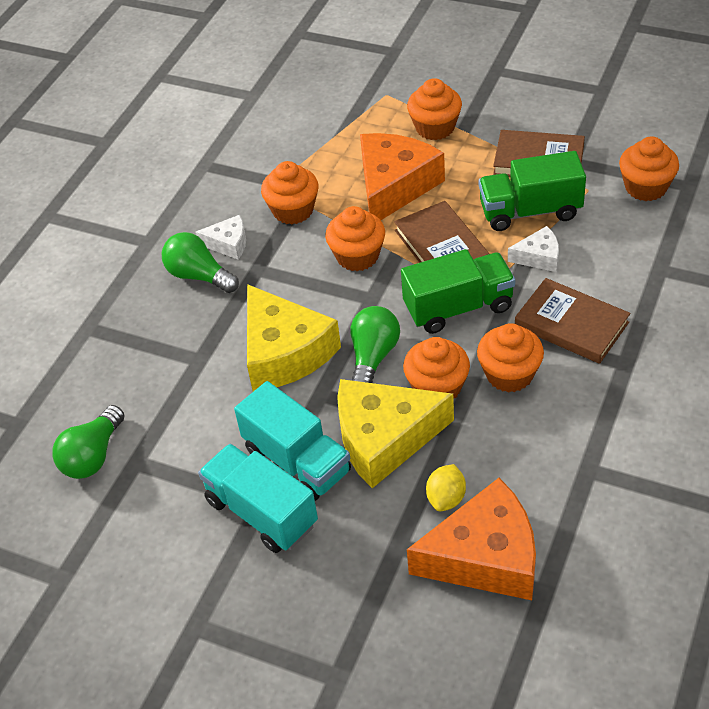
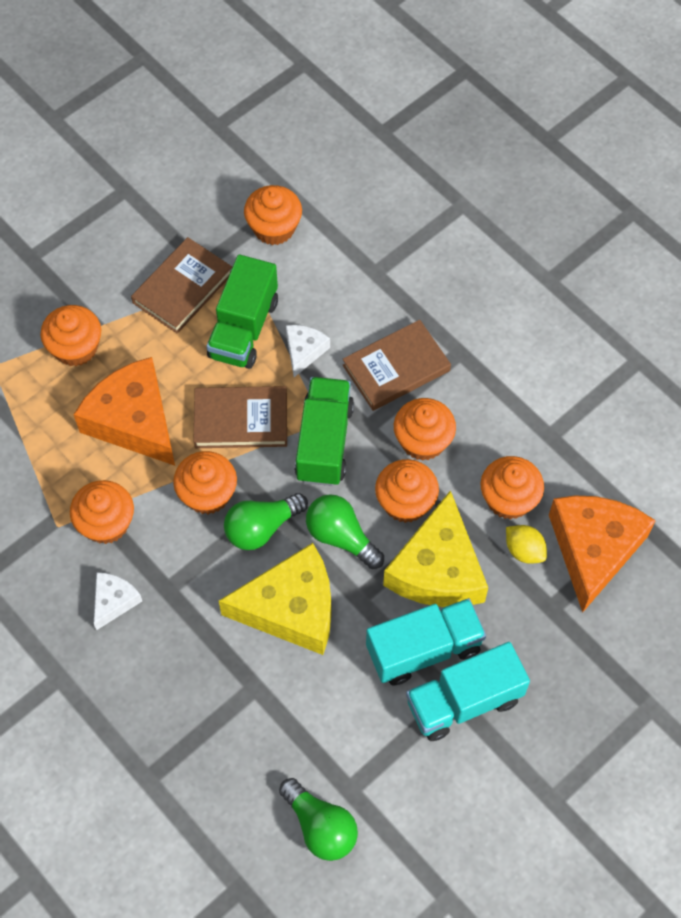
camera: 70 degrees left, 15 degrees up
(199, 276) = (141, 646): green light bulb -> green light bulb (261, 528)
(493, 464) = (508, 499): none -> orange cupcake

